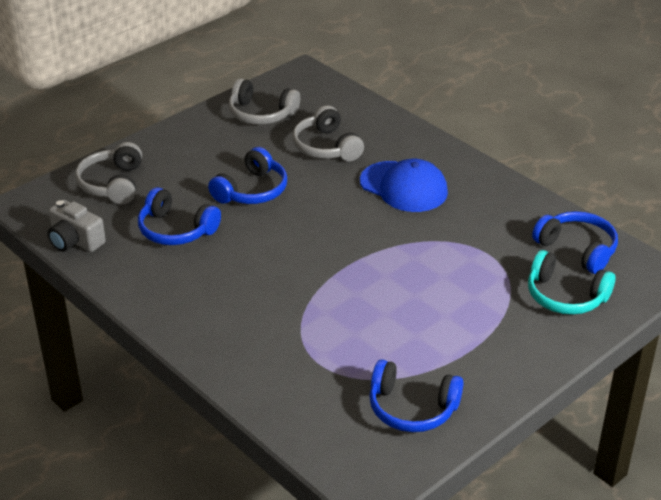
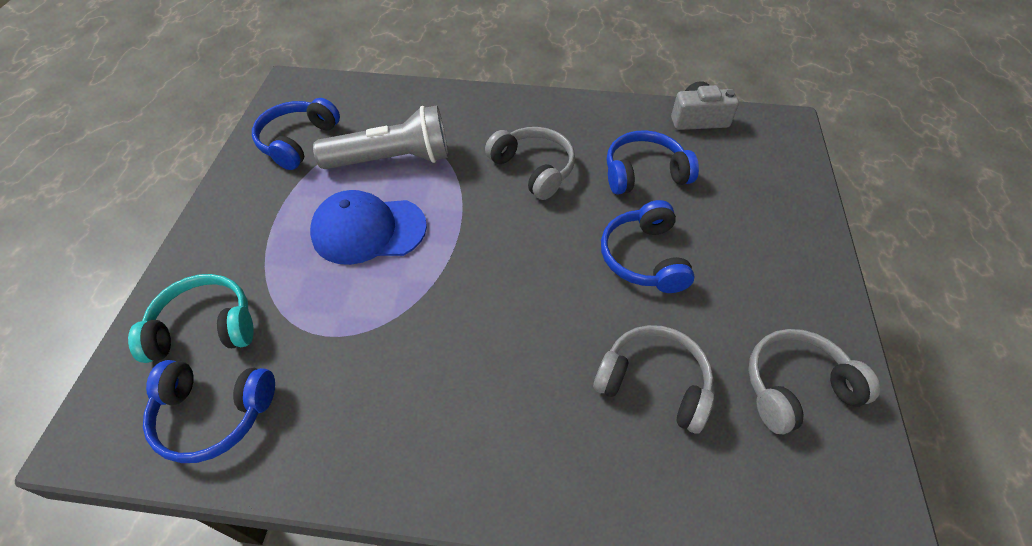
camera: 140 degrees right, 15 degrees up
(112, 184) = (764, 182): grey headphones -> grey headphones (533, 169)
(344, 343) = (393, 159): none -> grey flashlight
(404, 187) = (498, 377): blue cap -> blue cap (368, 230)
(412, 408) = (297, 141): blue headphones -> blue headphones turned 45 degrees counterclockwise

